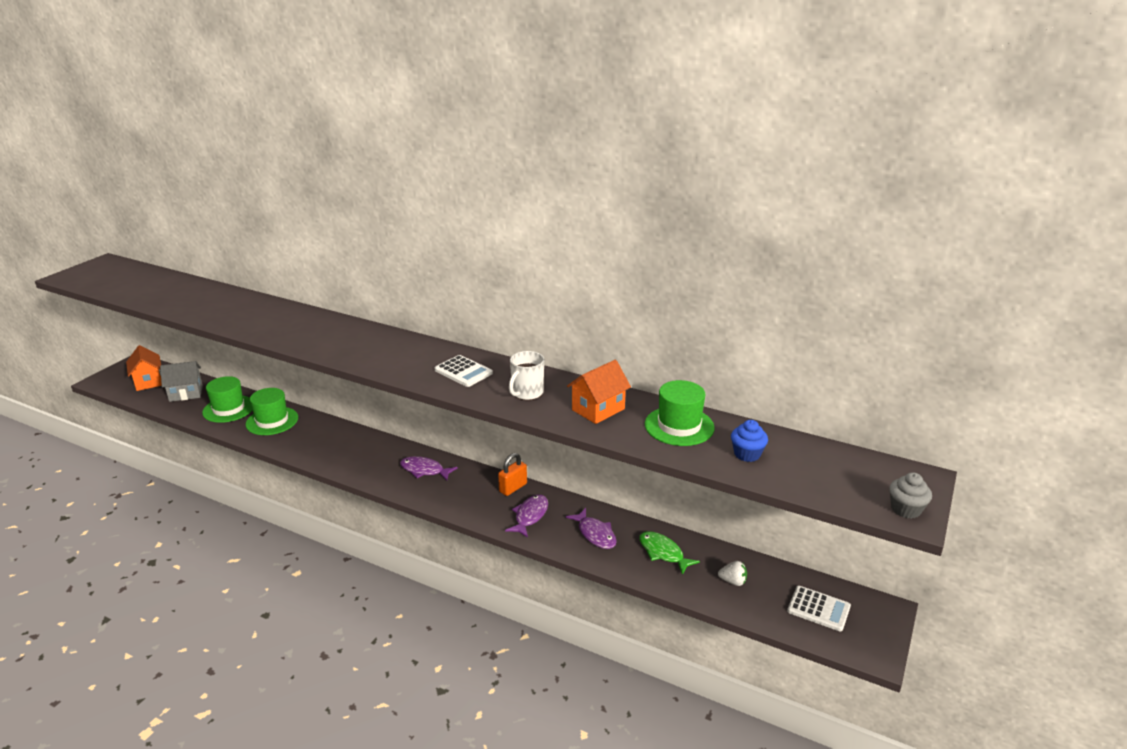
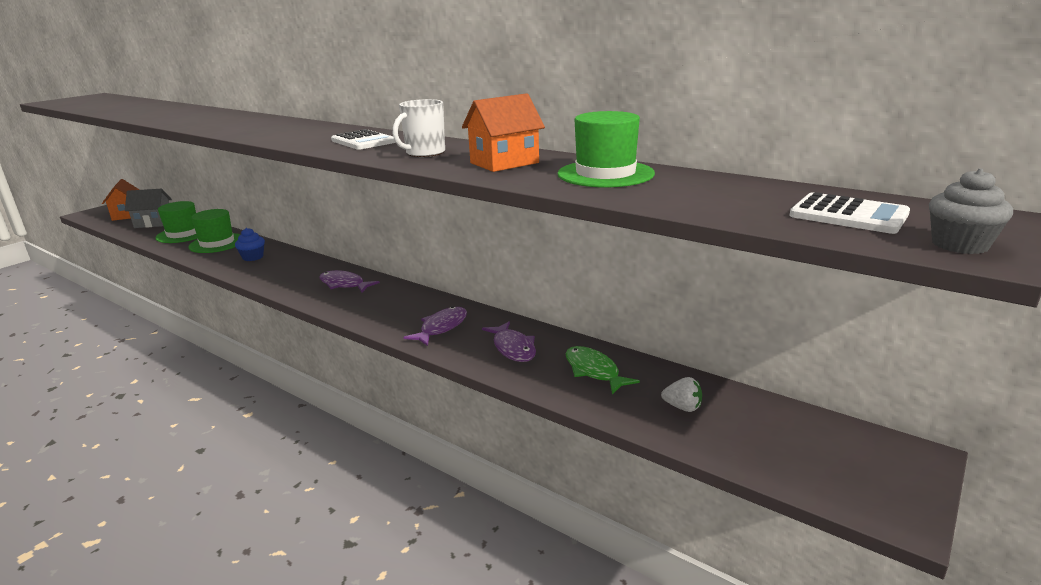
camera: 10 degrees right, 5 degrees down
(513, 488) = (434, 302): orange padlock -> none
(747, 454) = (694, 194): blue cupcake -> blue cupcake (253, 257)
(818, 609) = (806, 448): white calculator -> white calculator (848, 215)

